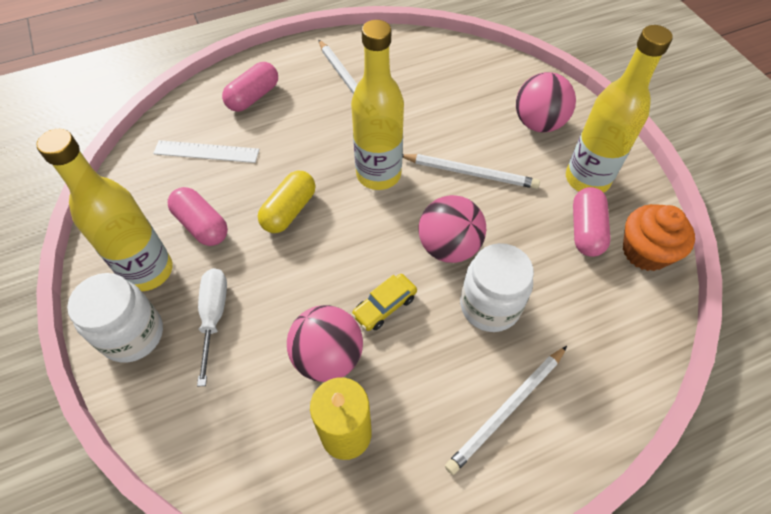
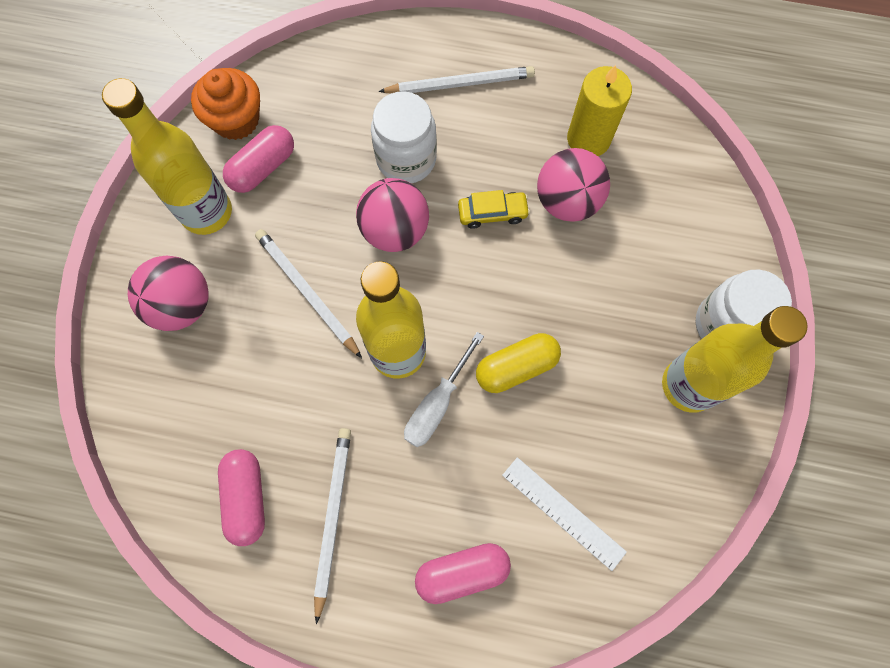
camera: 145 degrees left, 15 degrees up
(202, 225) = (613, 407): pink capsule -> pink capsule (246, 498)
(214, 317) = (646, 296): white screwdriver -> white screwdriver (437, 404)

